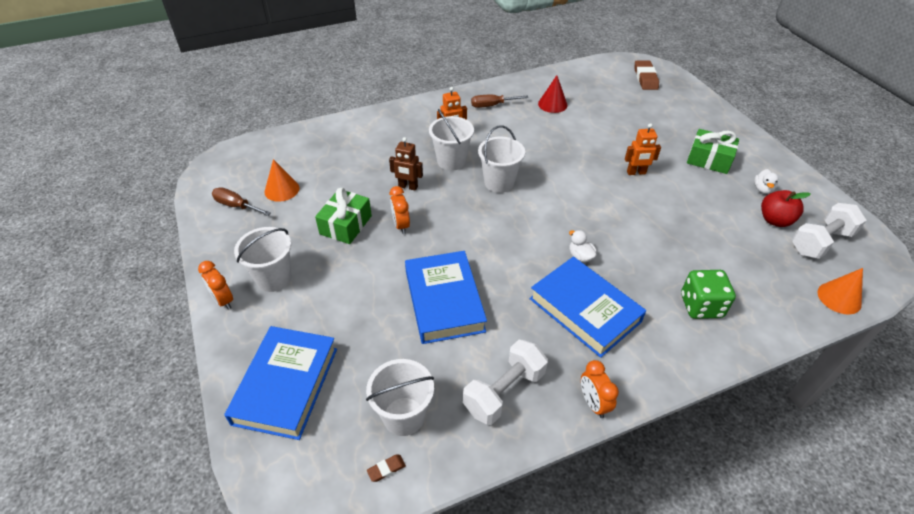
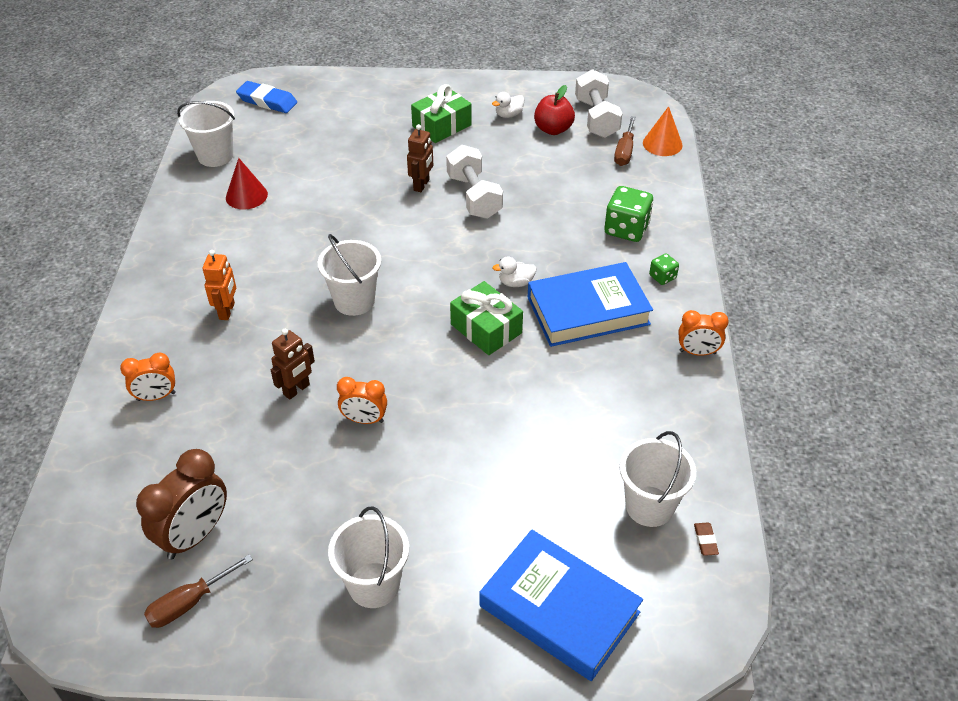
camera: 65 degrees left, 0 degrees up
(223, 300) = (380, 655): orange clock -> orange clock (156, 396)
(282, 189) = (195, 535): orange cone -> brown clock
(345, 225) = (324, 478): green gift -> green gift (486, 329)
(444, 301) = (513, 419): blue book -> none
(451, 161) = (279, 330): white bucket -> white bucket (215, 156)
(492, 105) = (198, 250): brown screwdriver -> brown screwdriver (624, 152)
(504, 391) = (656, 413): white dumbbell -> white dumbbell (474, 196)
(636, 173) = (421, 185): orange robot -> brown robot
(645, 78) = (267, 101): brown eraser -> blue eraser
(664, 349) = (662, 277): none -> green dice
(762, 189) = (509, 115): white duck -> white duck turned 105 degrees clockwise

